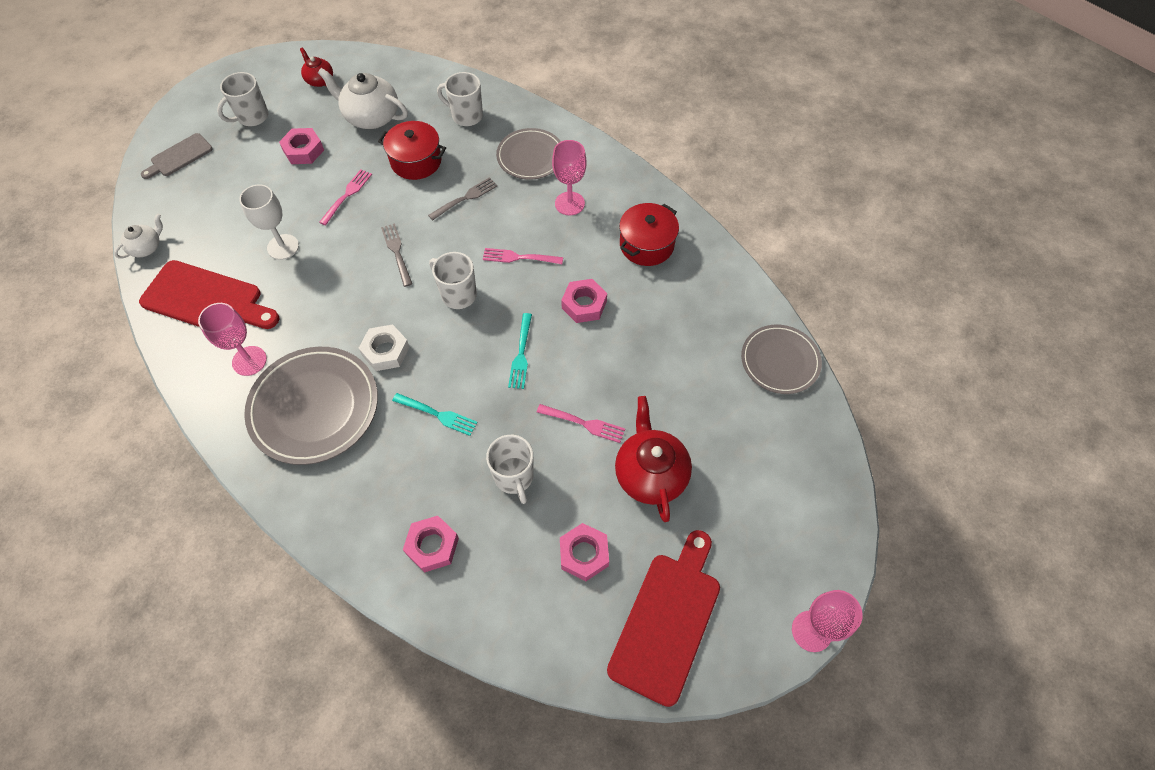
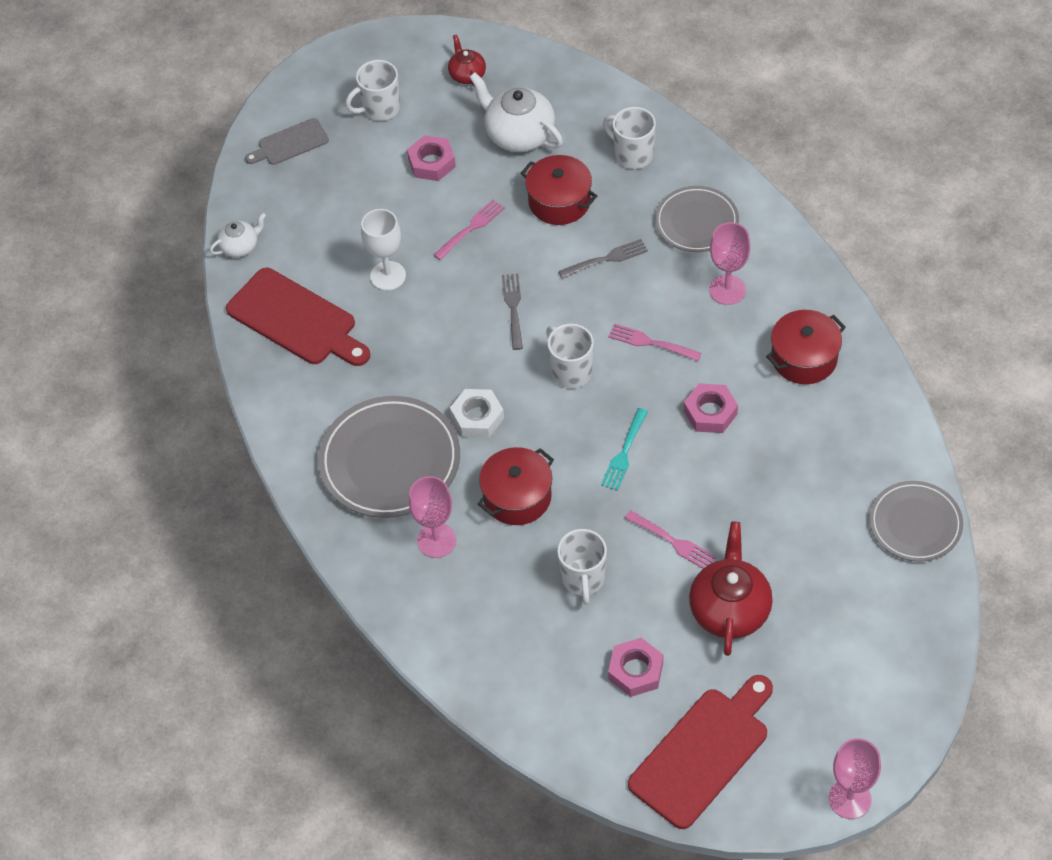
camera: 20 degrees right, 5 degrees down
(249, 361) = (331, 396): pink goblet -> pink goblet (436, 540)
(432, 546) = (482, 626): pink nut -> none
(437, 414) = (517, 497): turquoise fork -> red pot

